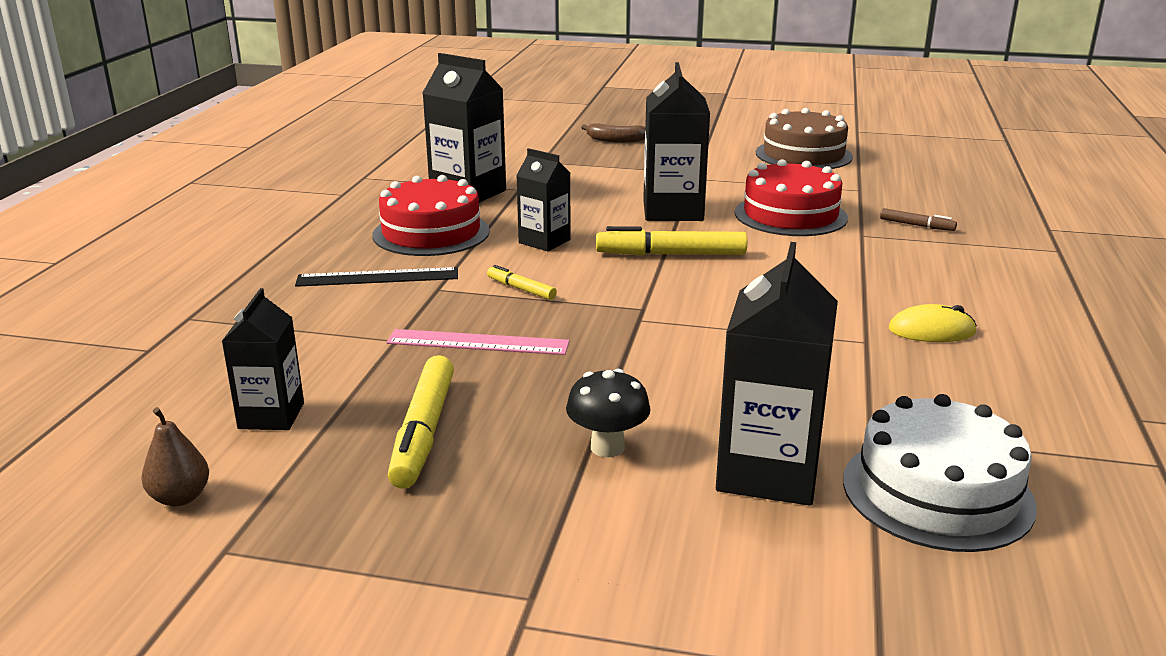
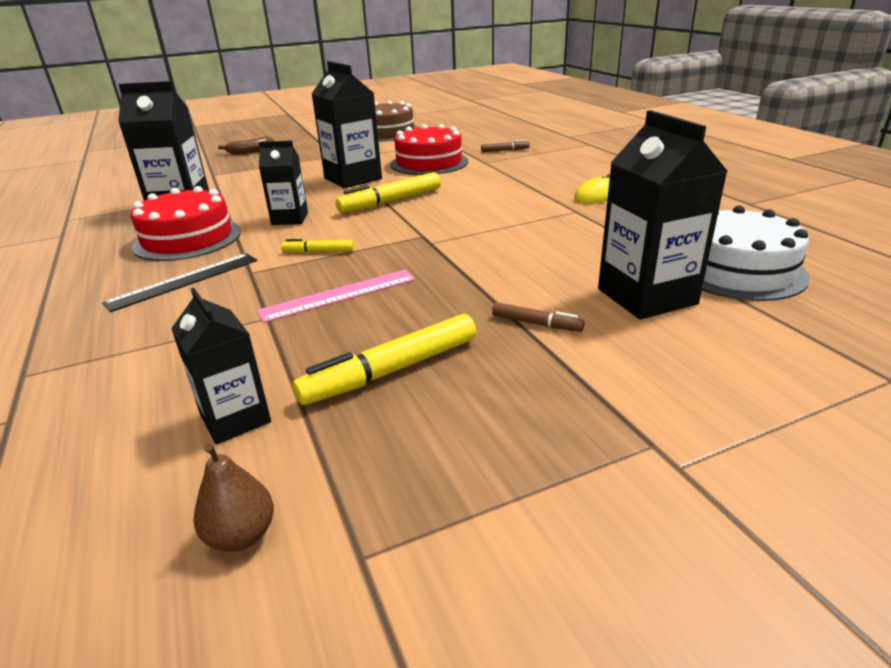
camera: 35 degrees left, 5 degrees up
(424, 431) = (392, 370): yellow marker -> yellow marker turned 90 degrees clockwise
(607, 447) = (536, 323): black mushroom -> brown marker

